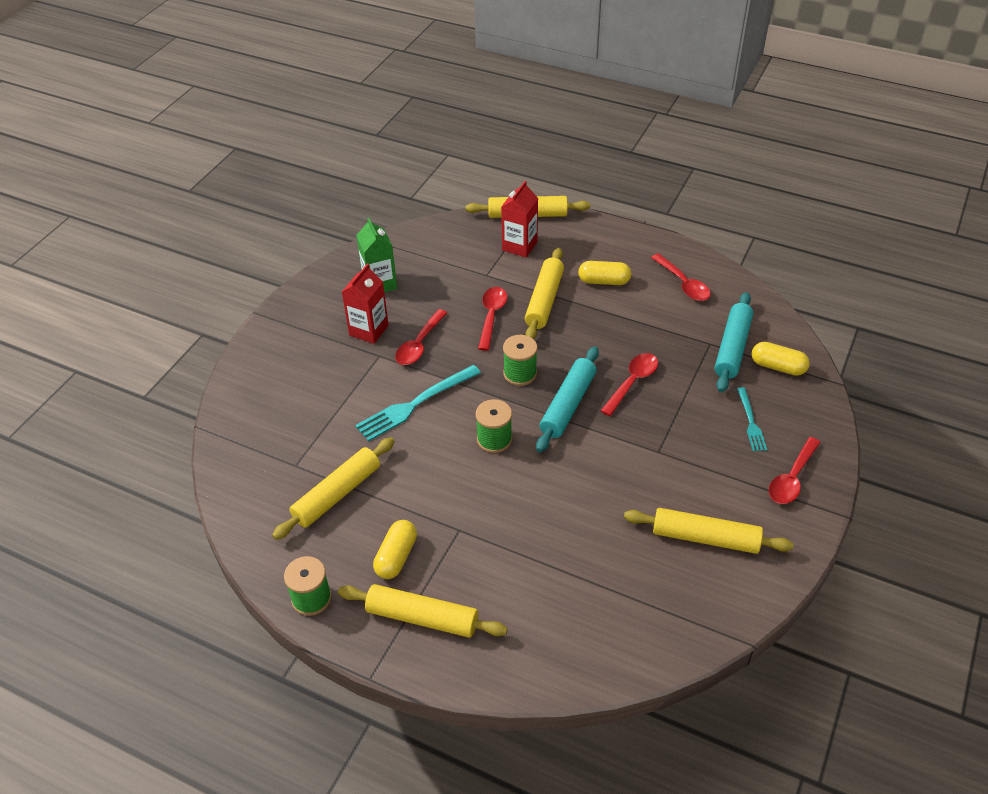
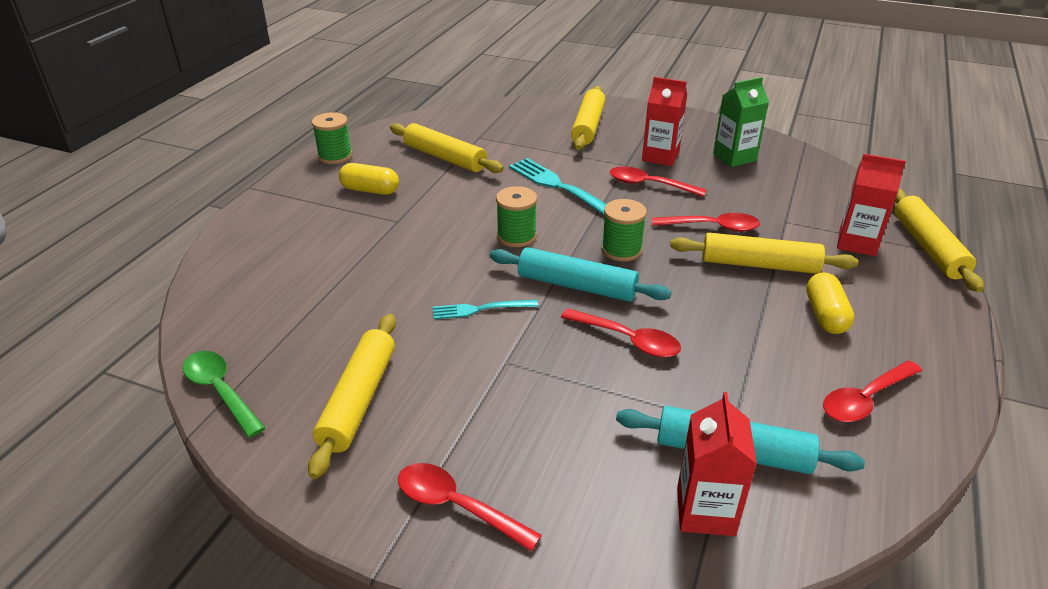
camera: 85 degrees right, 10 degrees down
(422, 618) = (300, 207): yellow rolling pin -> yellow rolling pin (588, 126)
(703, 632) = (220, 391): none -> green spoon
(750, 422) = (571, 463): turquoise fork -> turquoise fork (480, 309)
(778, 367) = (705, 511): yellow capsule -> red carton

